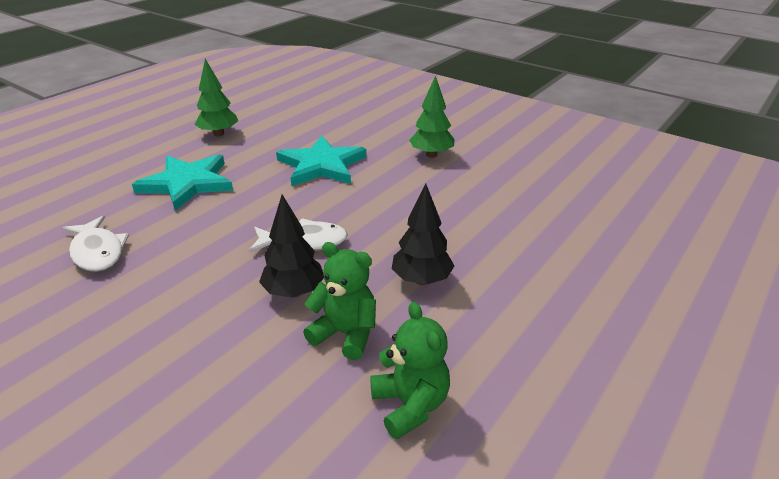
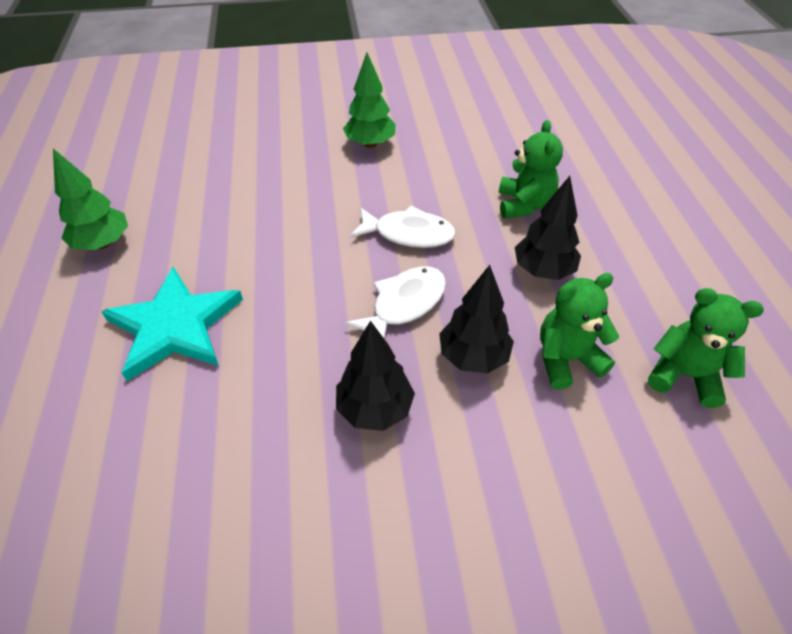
camera: 45 degrees left, 15 degrees up
(97, 252) = (214, 476): white fish -> white fish (408, 234)
(203, 277) = (375, 408): none -> black tree
(321, 165) = (287, 214): turquoise star -> none
(478, 238) = (524, 205): none -> green teddy bear

